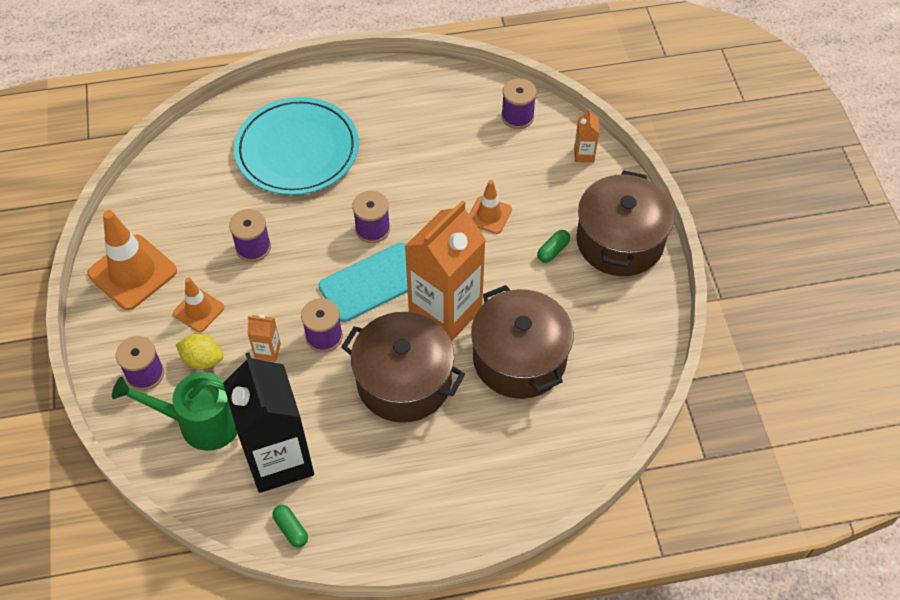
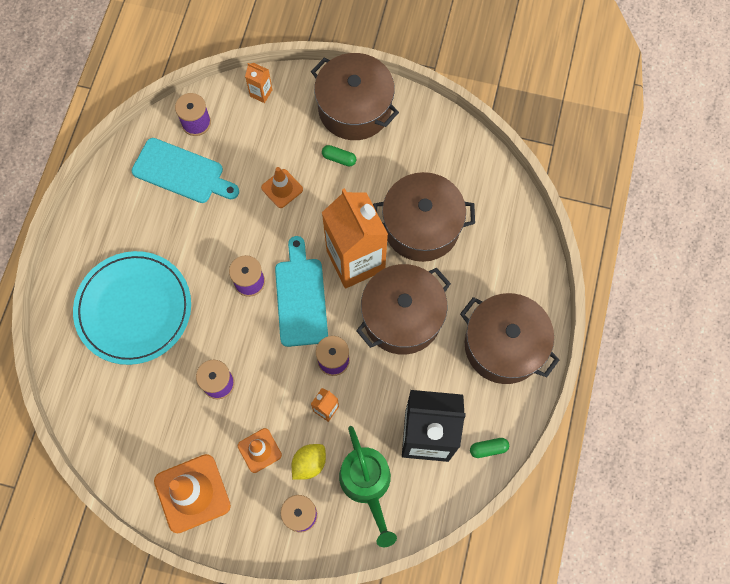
camera: 65 degrees left, 15 degrees up
(201, 422) = (367, 484): green watering can -> green watering can turned 45 degrees counterclockwise
(421, 498) = (503, 345): none -> brown pot
(458, 127) = (182, 172): none -> turquoise cutting board
(553, 250) = (339, 158): green capsule -> green capsule turned 45 degrees counterclockwise

